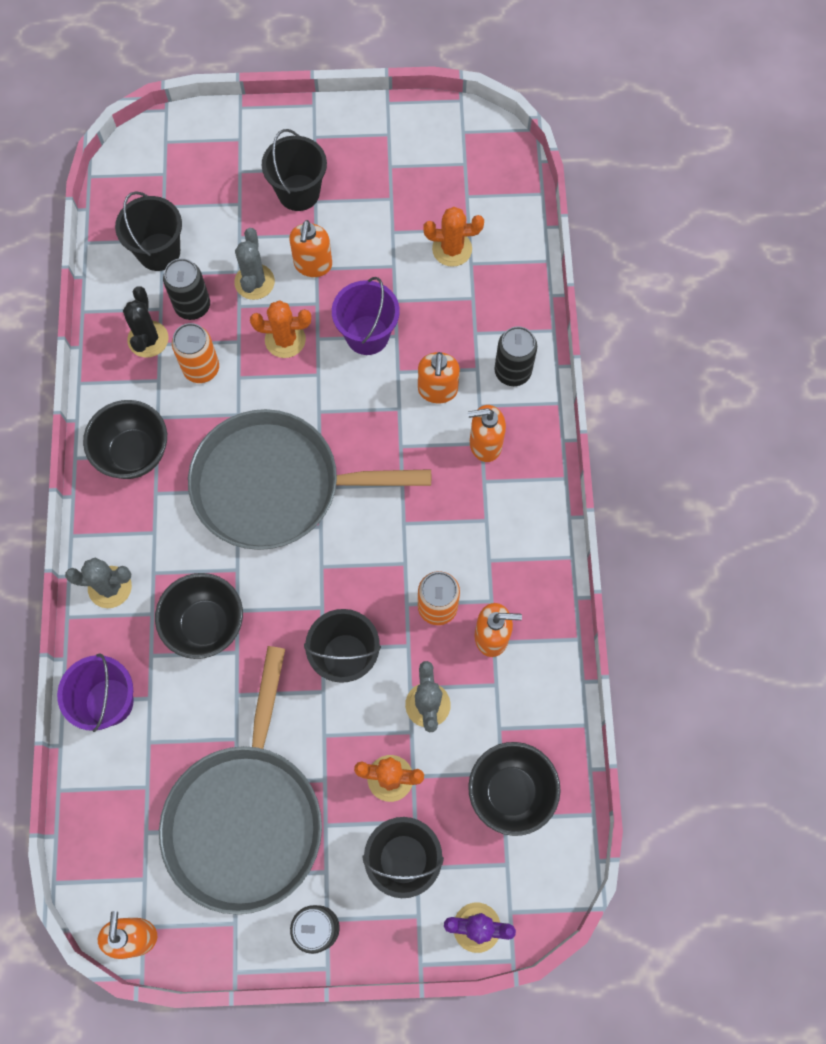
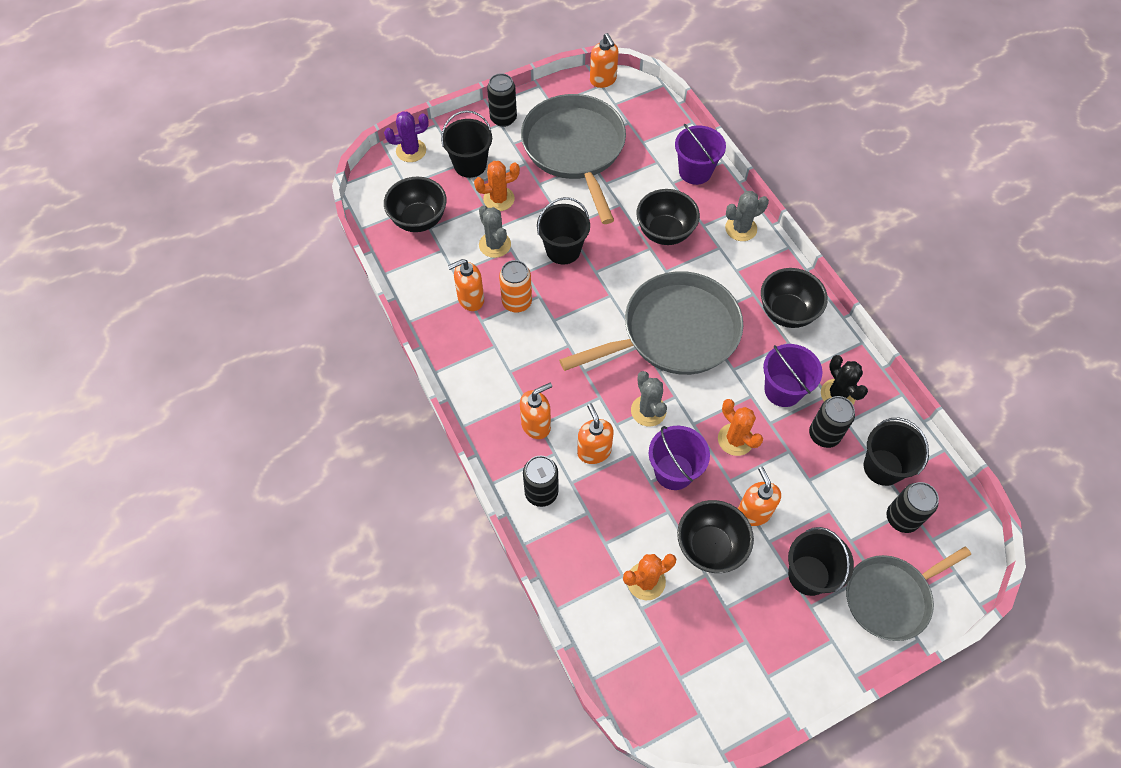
camera: 155 degrees right, 10 degrees down
(177, 202) = (901, 518): none -> black can
(201, 368) = (783, 390): orange can -> purple bucket
(239, 146) = (890, 597): none -> grey pan
(254, 282) = (790, 476): grey cactus -> grey cactus (648, 411)
(285, 340) = (735, 439): orange cactus -> orange cactus turned 75 degrees clockwise
(374, 252) = (710, 547): none -> black bowl

